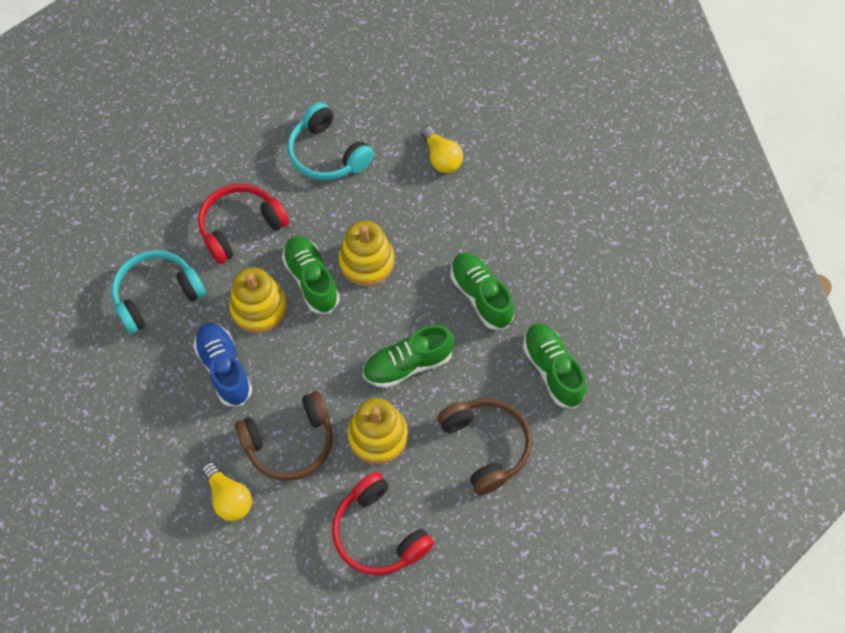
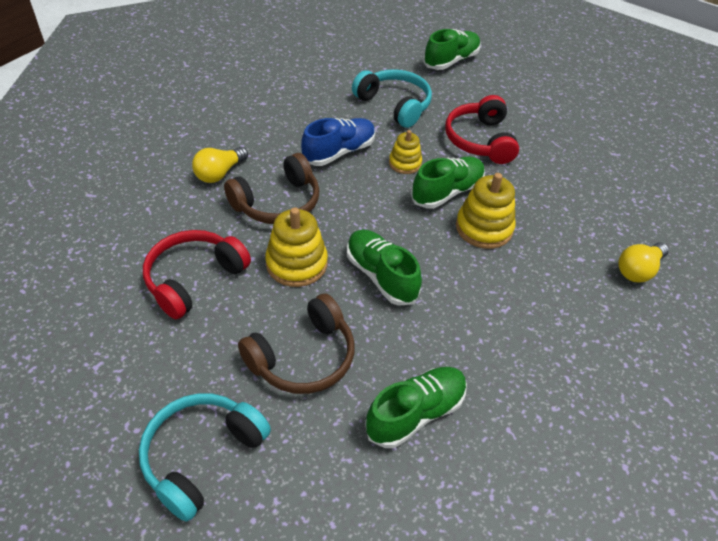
camera: 75 degrees right, 15 degrees down
(241, 227) = (480, 140): red headphones -> red headphones turned 135 degrees counterclockwise
(259, 308) = (405, 163): yellow stacking toy -> yellow stacking toy, size x0.62
(290, 442) = (278, 203): brown headphones -> brown headphones turned 90 degrees counterclockwise
(327, 154) = (587, 183): turquoise headphones -> turquoise headphones (202, 456)
(481, 296) = (485, 328): green shoe -> green shoe (451, 61)

